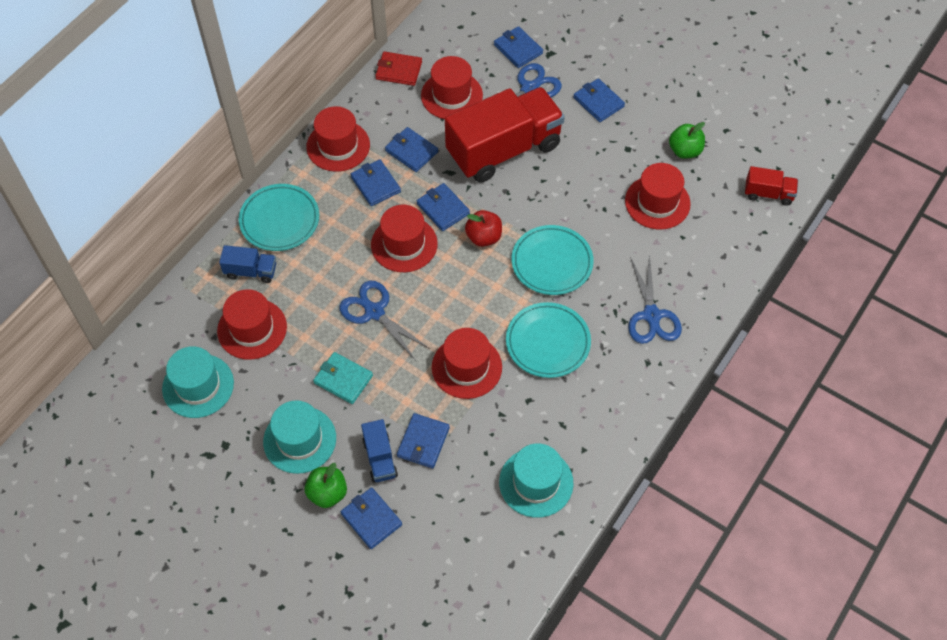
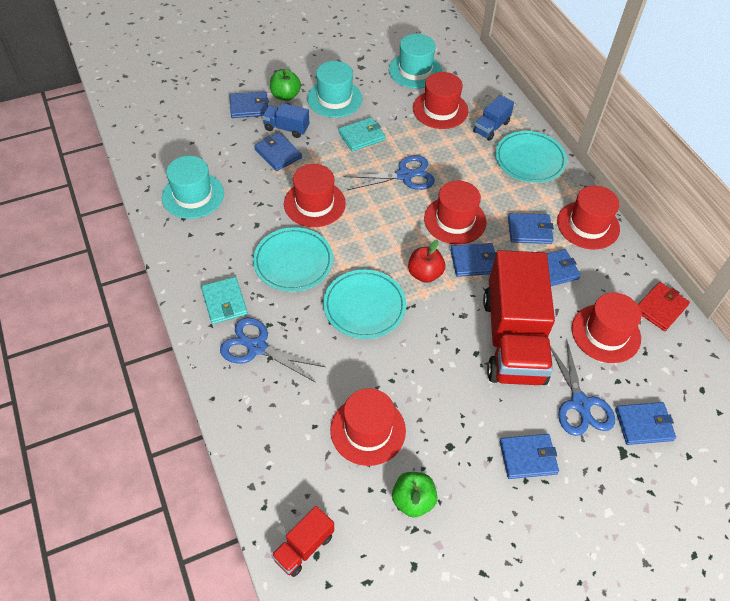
camera: 120 degrees right, 5 degrees down
(630, 368) = (224, 302): none -> turquoise wallet

